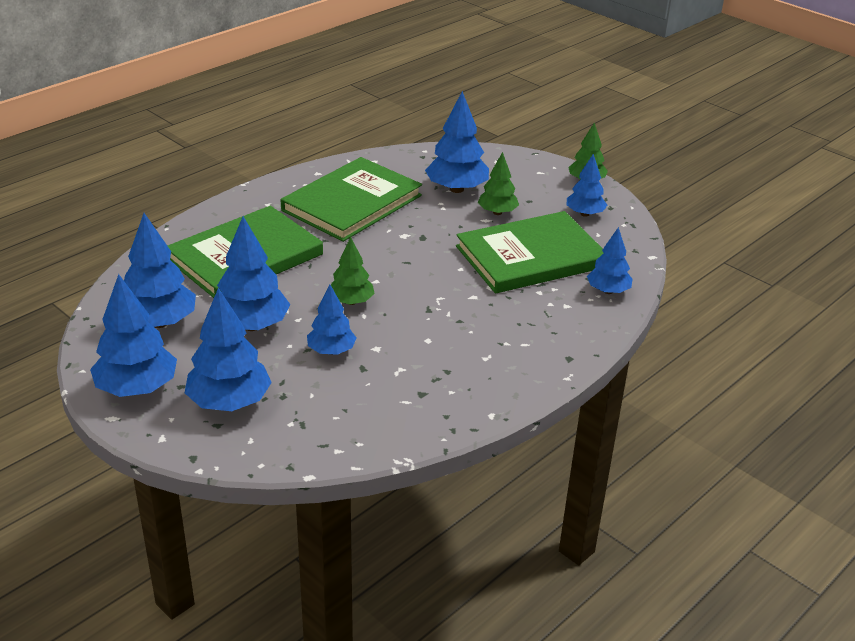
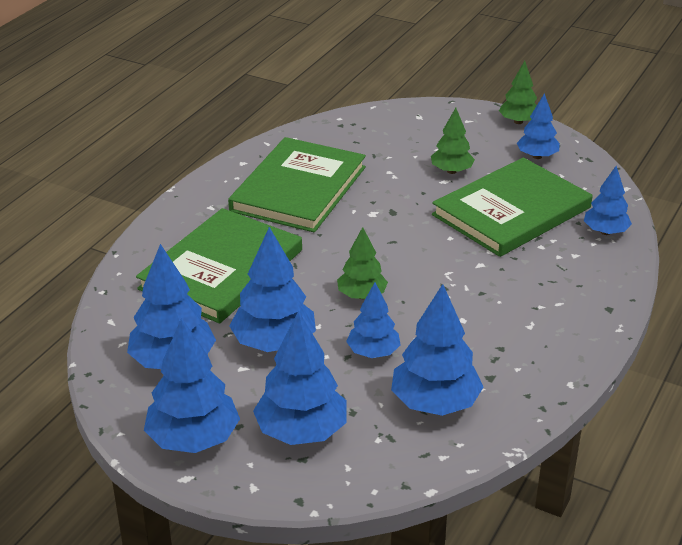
camera: 15 degrees left, 0 degrees up
(457, 189) = (396, 154): blue tree -> blue tree (435, 403)

